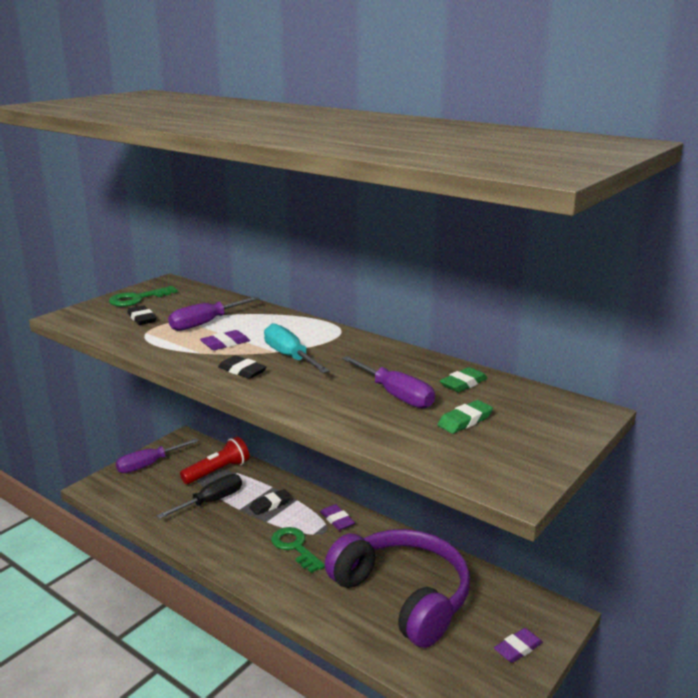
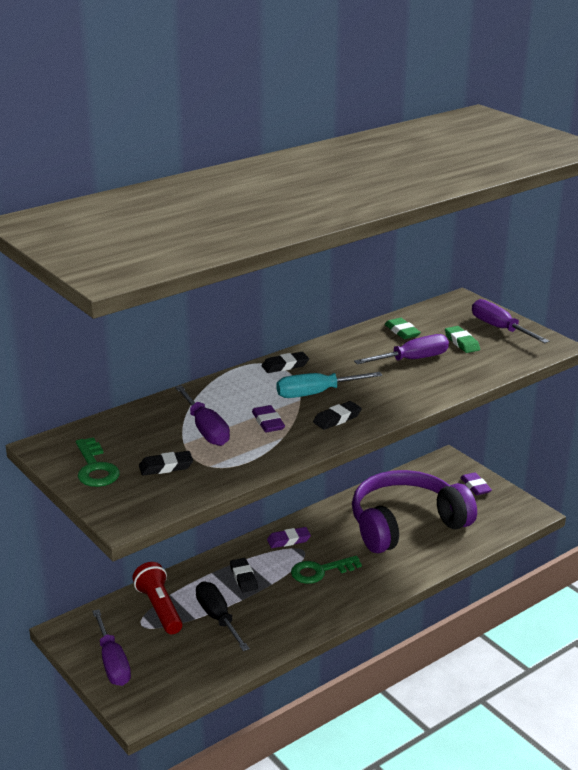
camera: 75 degrees left, 5 degrees up
(339, 338) = (285, 366): none -> black eraser
(530, 444) = (500, 328): none -> purple screwdriver

